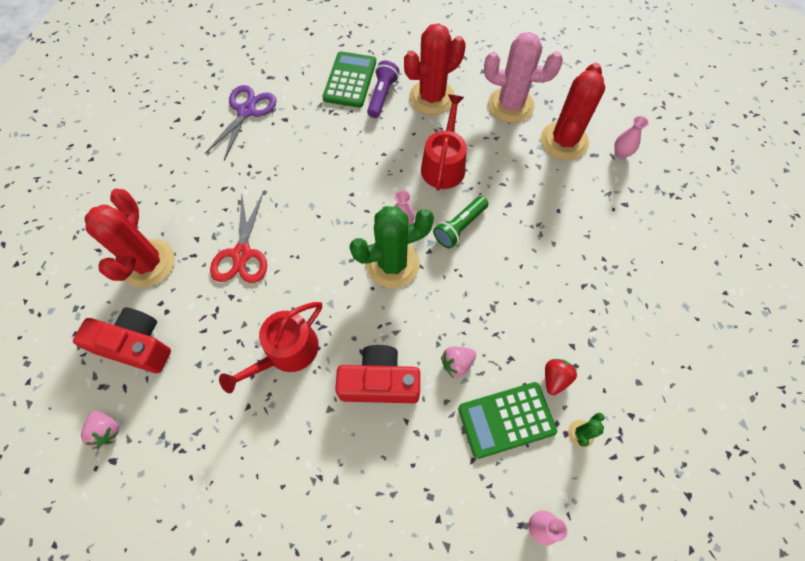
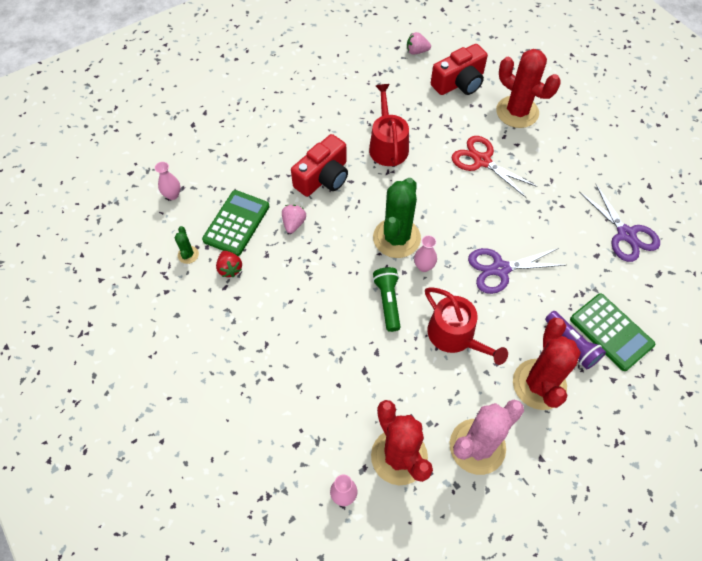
camera: 130 degrees right, 5 degrees down
(355, 171) = (500, 269): none -> purple scissors

